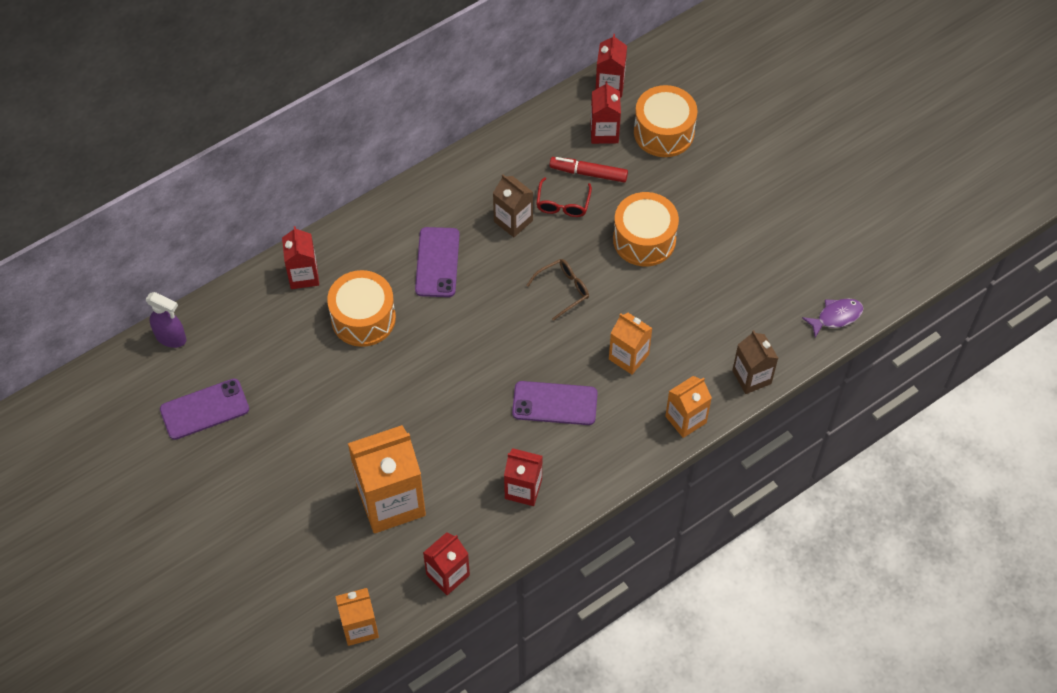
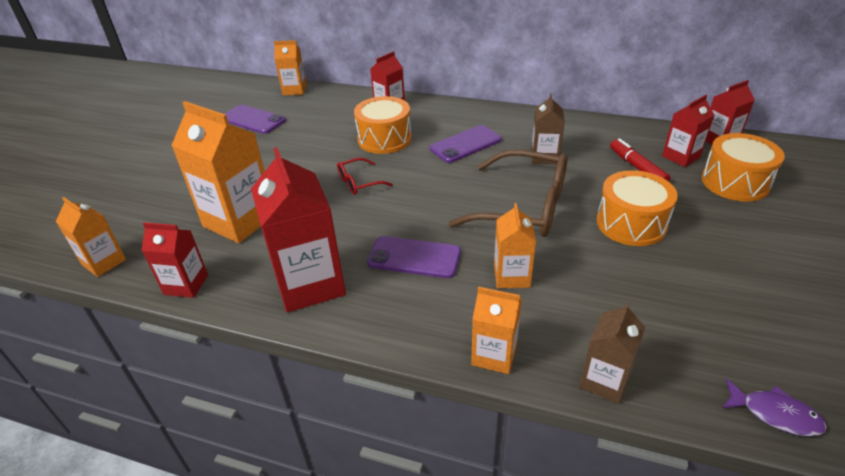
camera: 55 degrees right, 20 degrees down
(171, 338) = (294, 90): purple spray bottle -> orange carton
(523, 489) = (310, 284): red carton -> red carton, size x1.79
(554, 403) = (414, 257): purple phone -> purple phone turned 45 degrees counterclockwise
(563, 204) = (593, 169): red glasses -> red glasses (359, 182)
(563, 290) = (523, 207): brown glasses -> brown glasses, size x2.15

